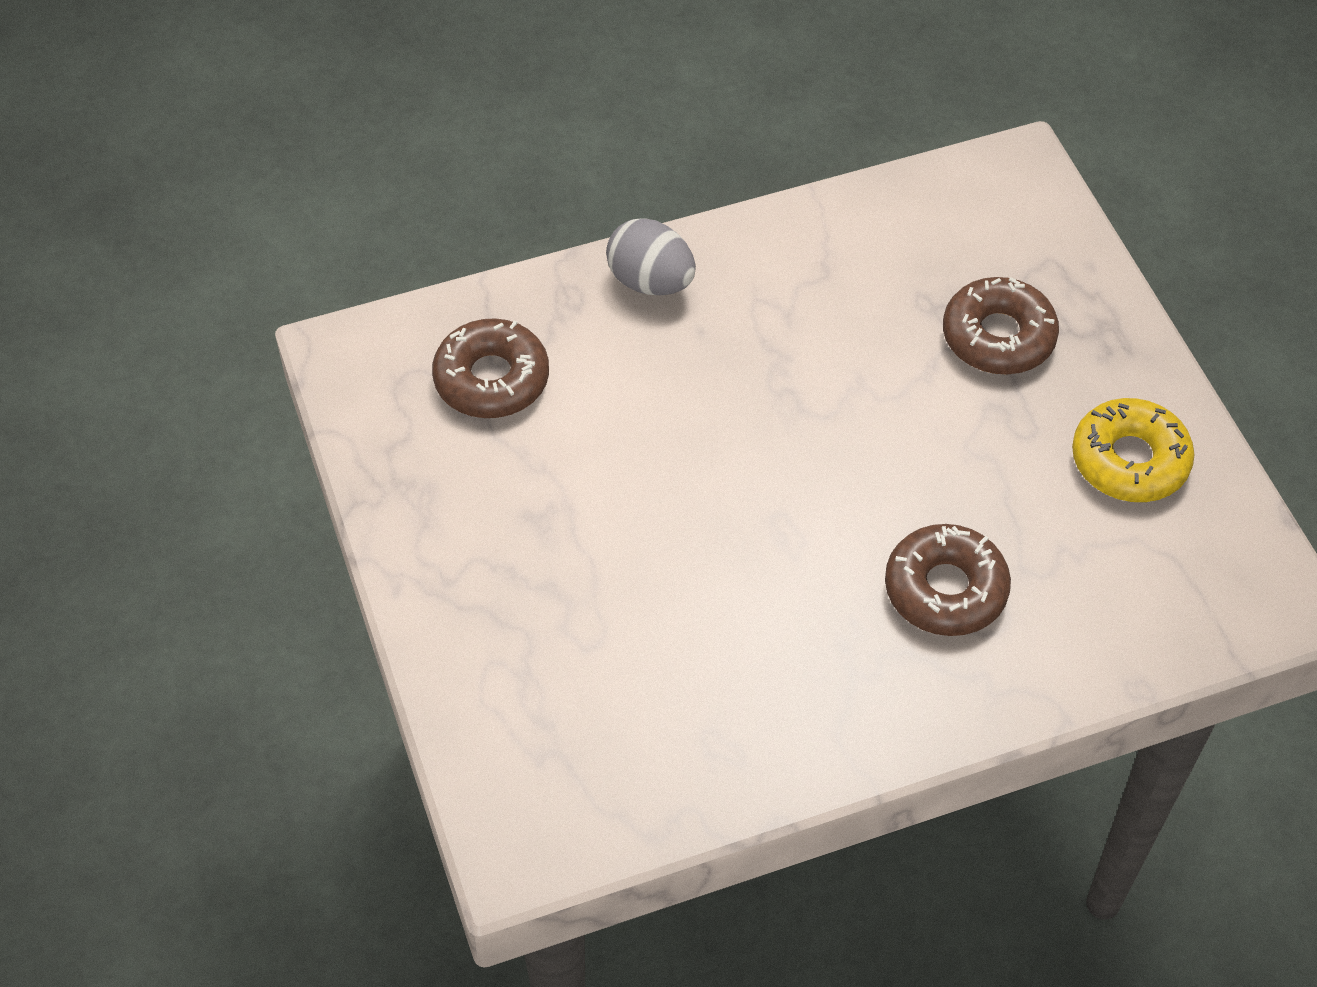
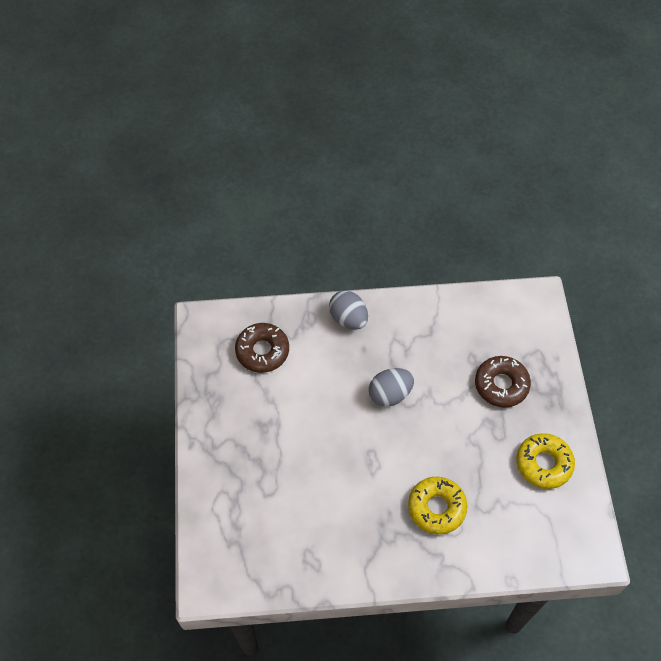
camera: 15 degrees right, 5 degrees up
(781, 402) = (390, 394): none -> grey egg
(945, 589) = (436, 508): brown donut -> yellow donut

